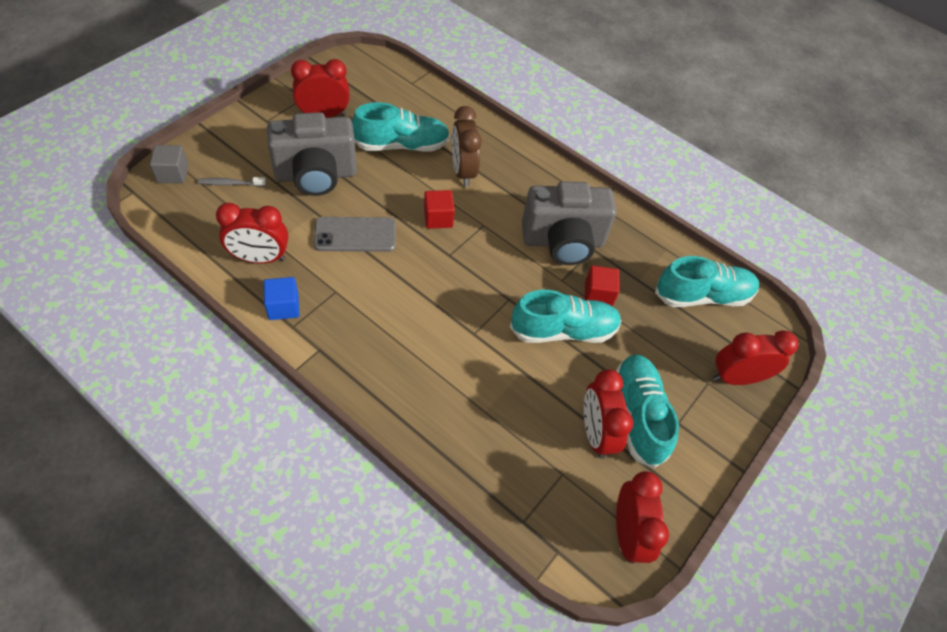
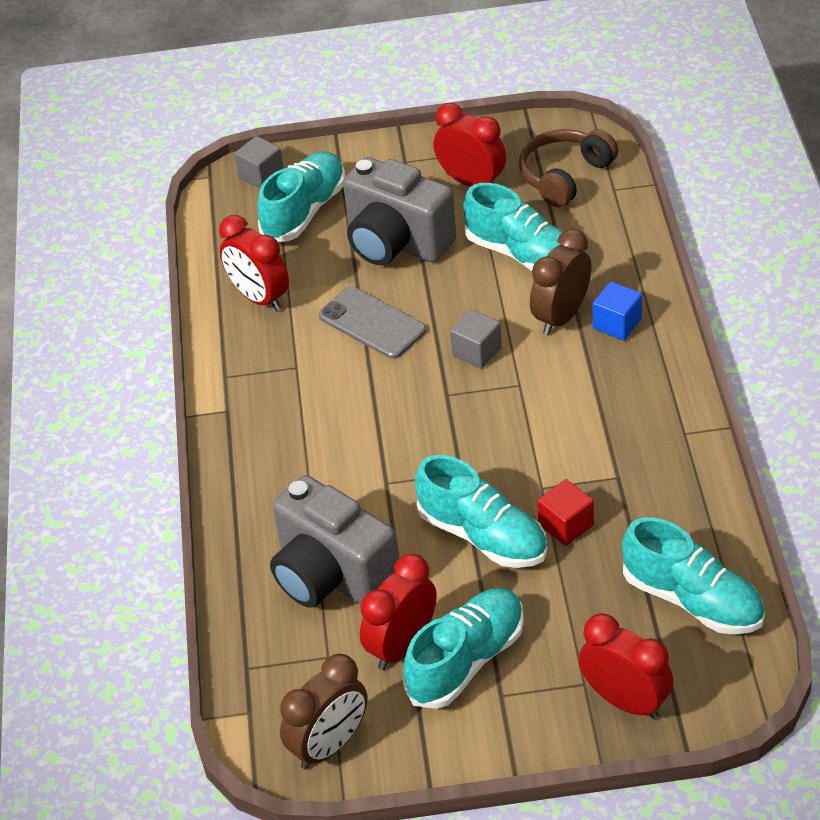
camera: 55 degrees right, 10 degrees down
(230, 183) = (304, 211): grey toothbrush -> turquoise shoe
(283, 307) = (235, 354): blue cube -> blue cube (617, 324)
(376, 87) = (565, 176): none -> brown headphones
(438, 218) = (477, 351): red cube -> grey cube
(563, 242) = (591, 450): grey camera -> grey camera (332, 576)
(627, 533) = (329, 745): red clock -> brown clock

